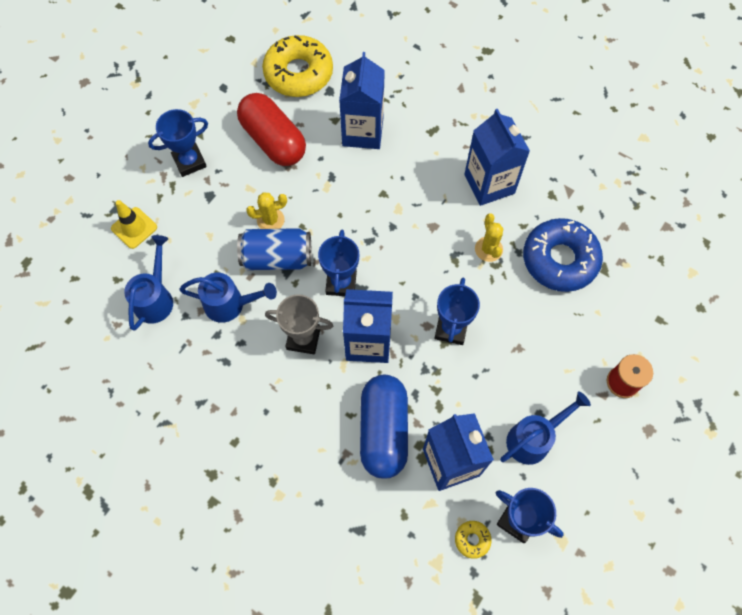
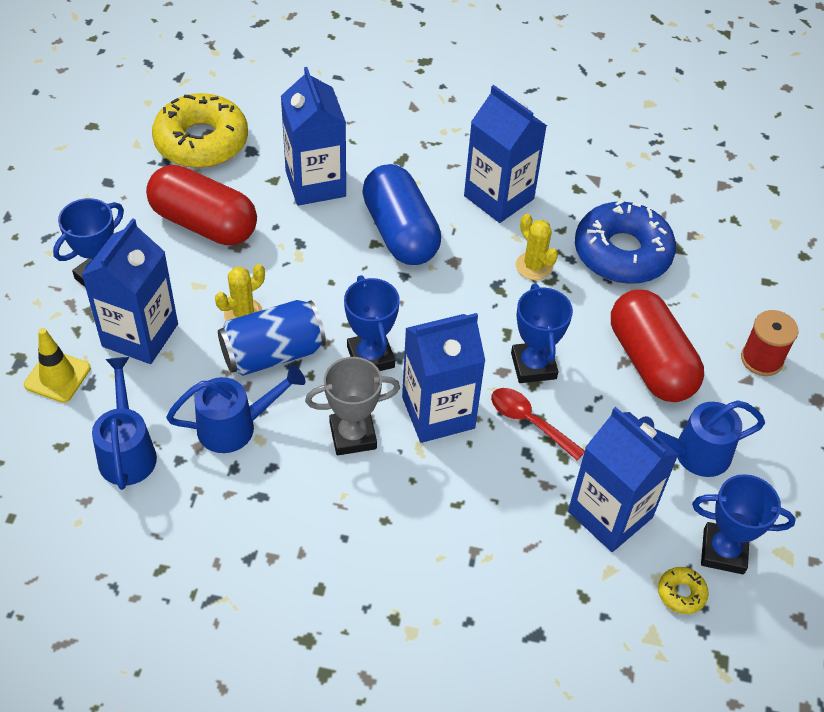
camera: 25 degrees left, 15 degrees down
(197, 214) = (140, 335): none -> blue carton
(383, 430) = (508, 507): blue capsule -> blue capsule (400, 232)
(428, 371) = (529, 422): none -> red spoon
(533, 438) = (693, 454): blue watering can -> blue watering can turned 135 degrees counterclockwise
(537, 355) = (650, 362): none -> red capsule

